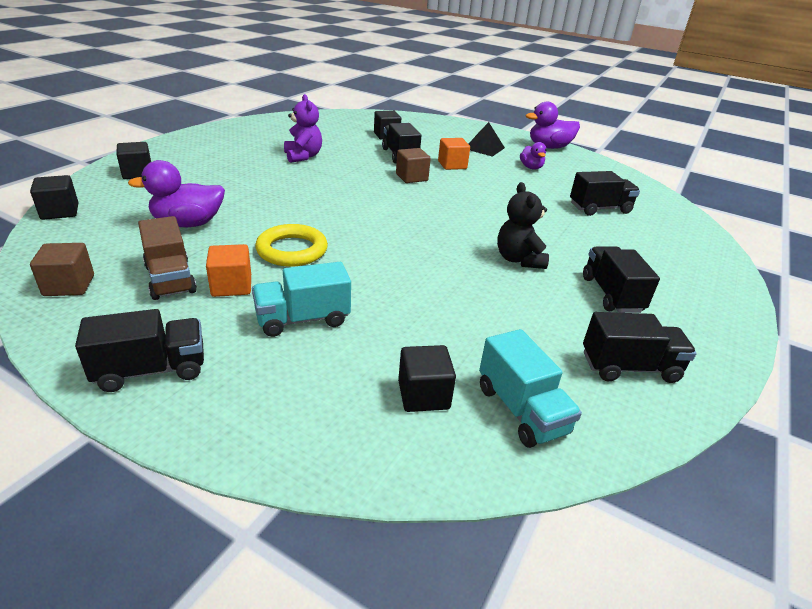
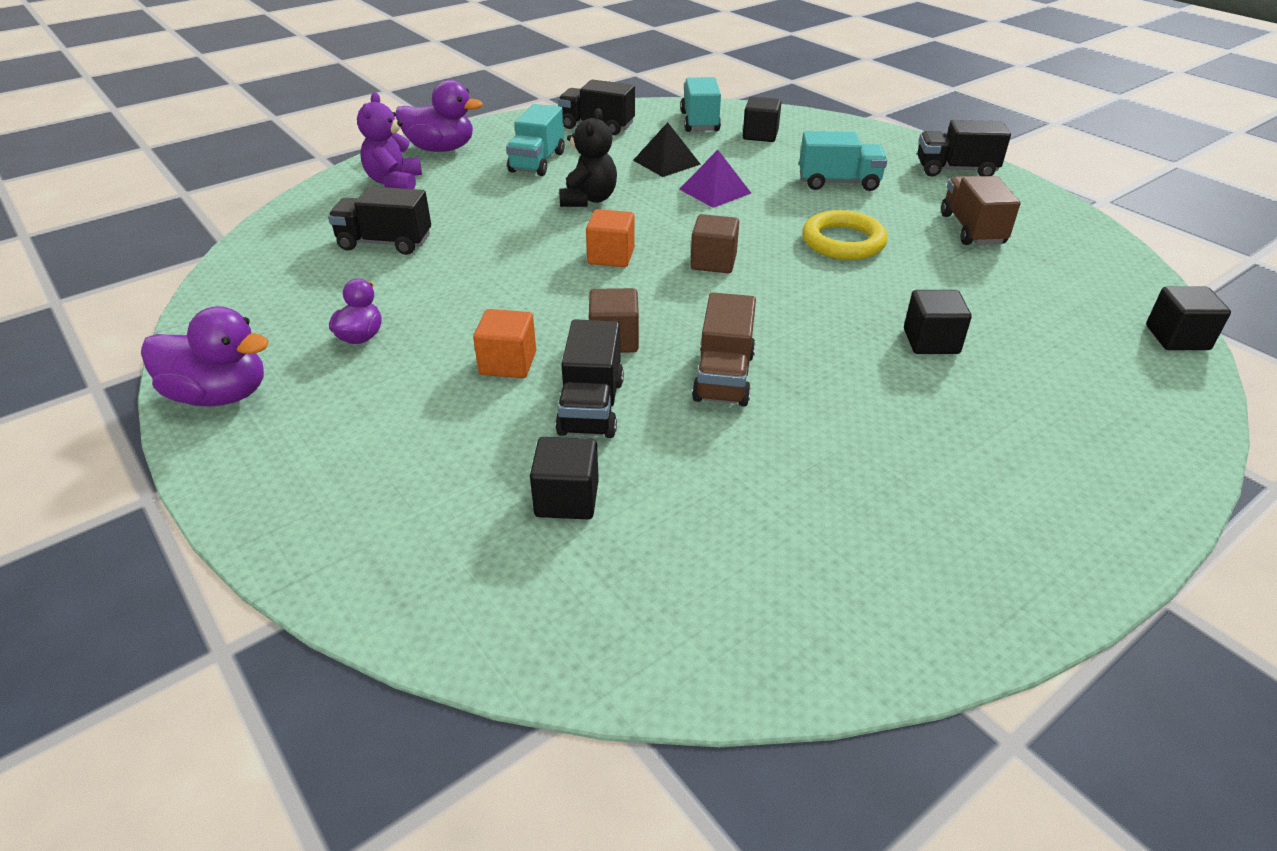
camera: 155 degrees left, 5 degrees up
(69, 285) = (1071, 236): brown cube -> brown cube (713, 262)
(137, 173) = (1123, 416): black cube -> black cube (931, 341)
(188, 223) = (981, 294): purple duck -> purple duck (441, 149)
(231, 286) = (907, 215): orange cube -> orange cube (611, 256)
(303, 156) = (802, 431): purple teddy bear -> purple teddy bear (394, 182)
(347, 169) = (724, 377): none -> brown truck
(423, 286) = (715, 191): none -> purple pyramid
(484, 148) = (375, 411): black pyramid -> black pyramid (666, 162)
(611, 294) = (537, 162): black truck -> turquoise truck

